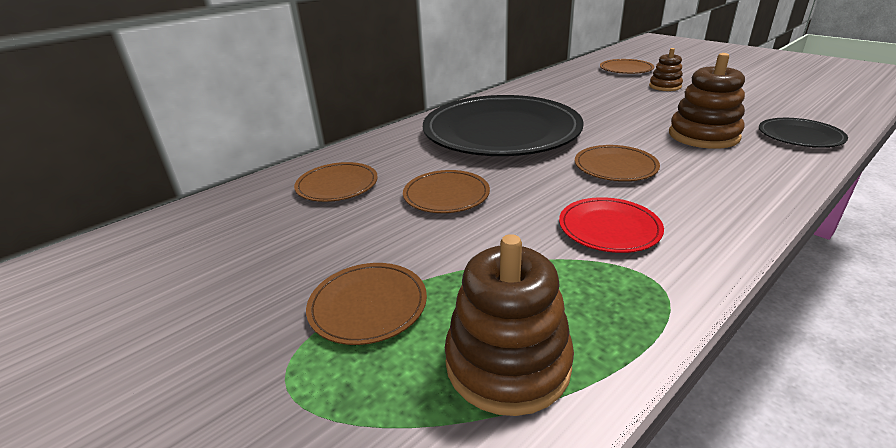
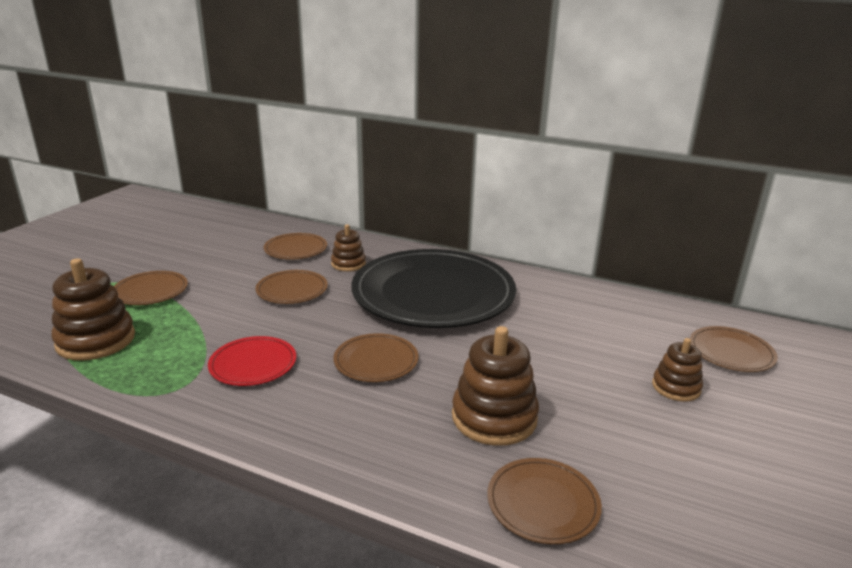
camera: 65 degrees right, 5 degrees down
(406, 160) = (348, 264): none -> brown stacking toy
(800, 136) = (543, 503): black plate -> brown plate

